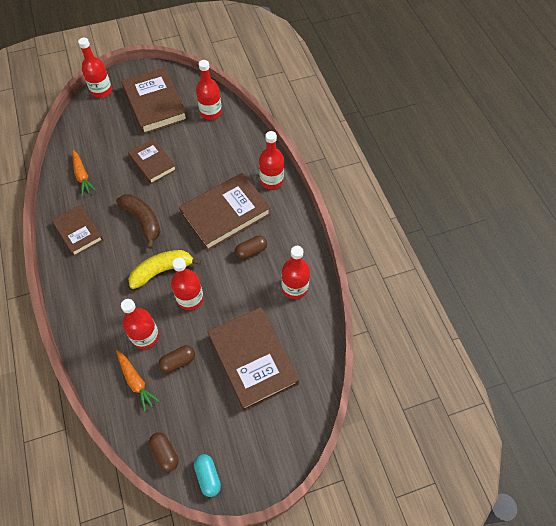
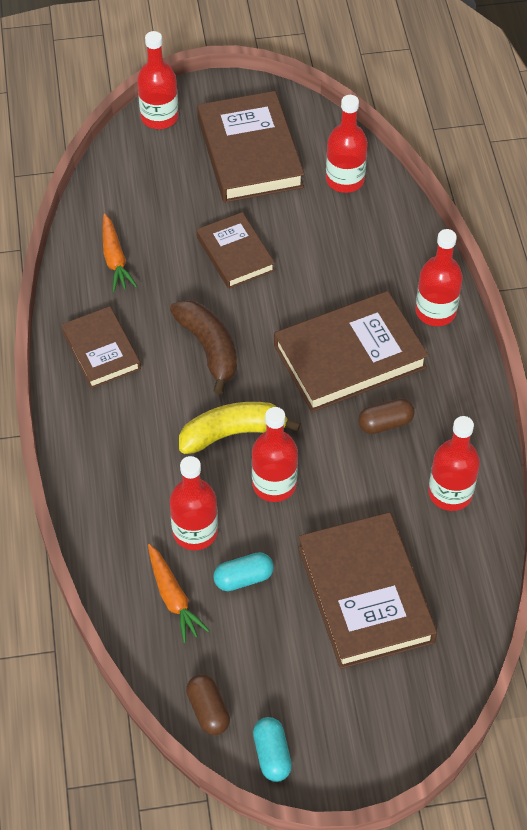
camera: 10 degrees right, 5 degrees down
(178, 361) = (243, 578): brown capsule -> turquoise capsule

